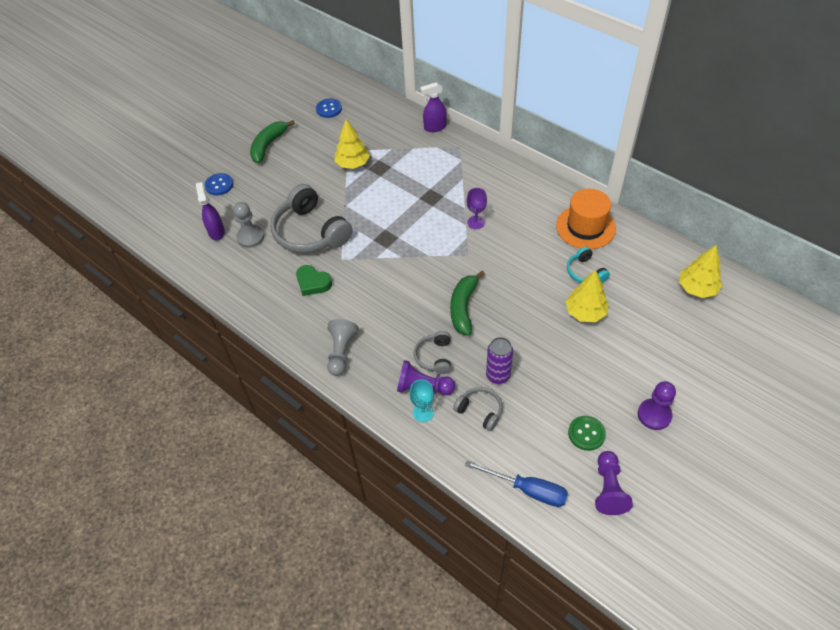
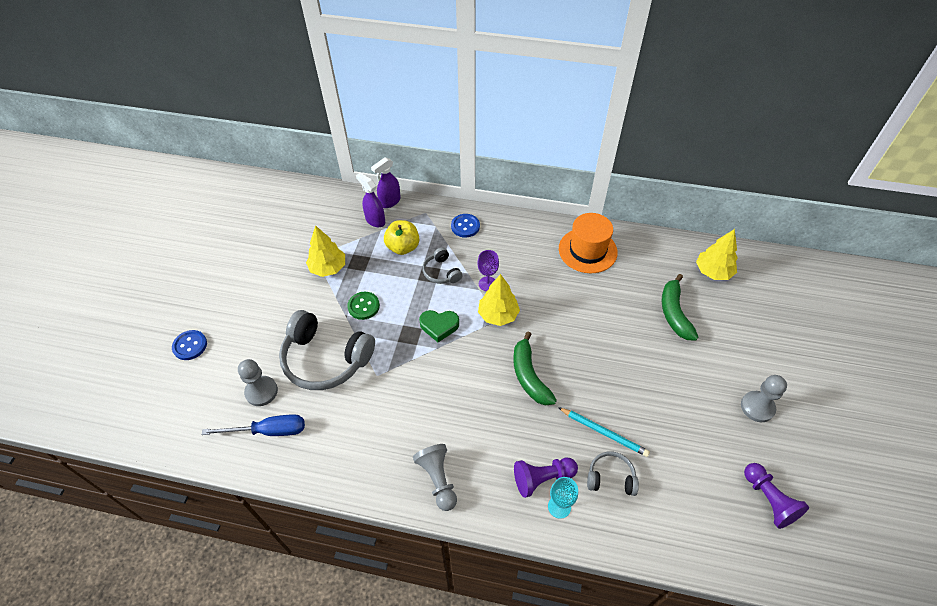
camera: 30 degrees left, 0 degrees up
(216, 232) = (217, 401): purple spray bottle -> purple spray bottle (375, 220)
(268, 145) = (223, 280): green banana -> green banana (674, 313)
(313, 283) = (362, 415): green heart -> green heart (439, 326)
(329, 109) = (268, 218): blue button -> blue button (465, 226)
(423, 168) = (403, 247): none -> yellow apple
(434, 357) = (533, 440): grey headphones -> grey headphones (441, 272)
(498, 376) = (604, 432): purple can -> turquoise pencil
(527, 489) = (703, 539): blue screwdriver -> blue screwdriver (269, 431)
(585, 272) = (614, 294): turquoise headphones -> none
(585, 312) = (639, 333): yellow tree -> yellow tree (498, 315)
(586, 433) = (716, 454): green button -> green button (363, 306)
(654, 415) = (757, 407): purple pawn -> grey pawn

